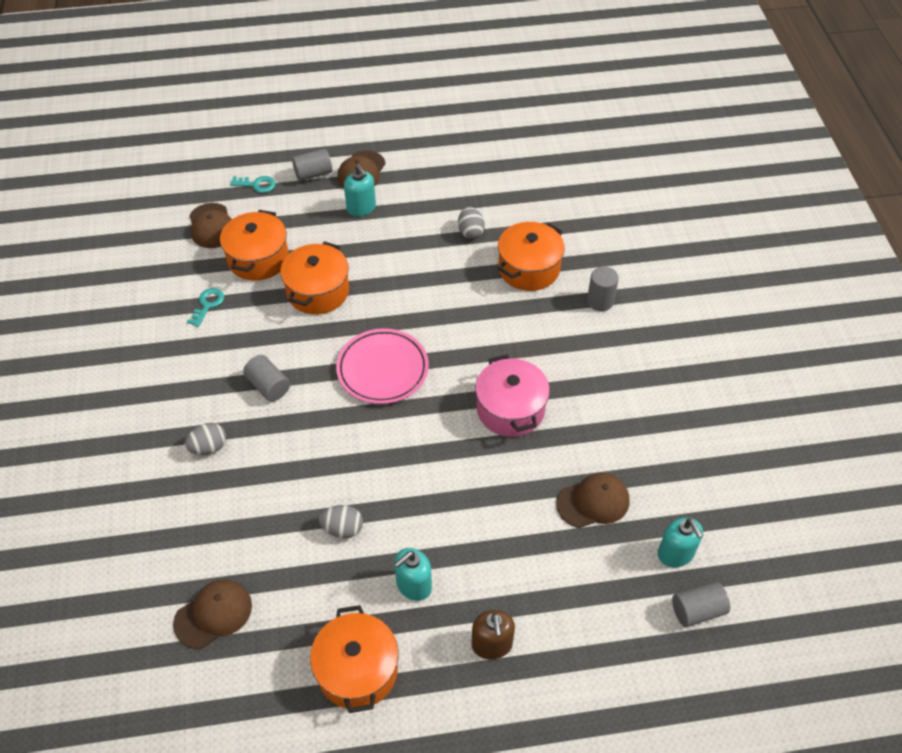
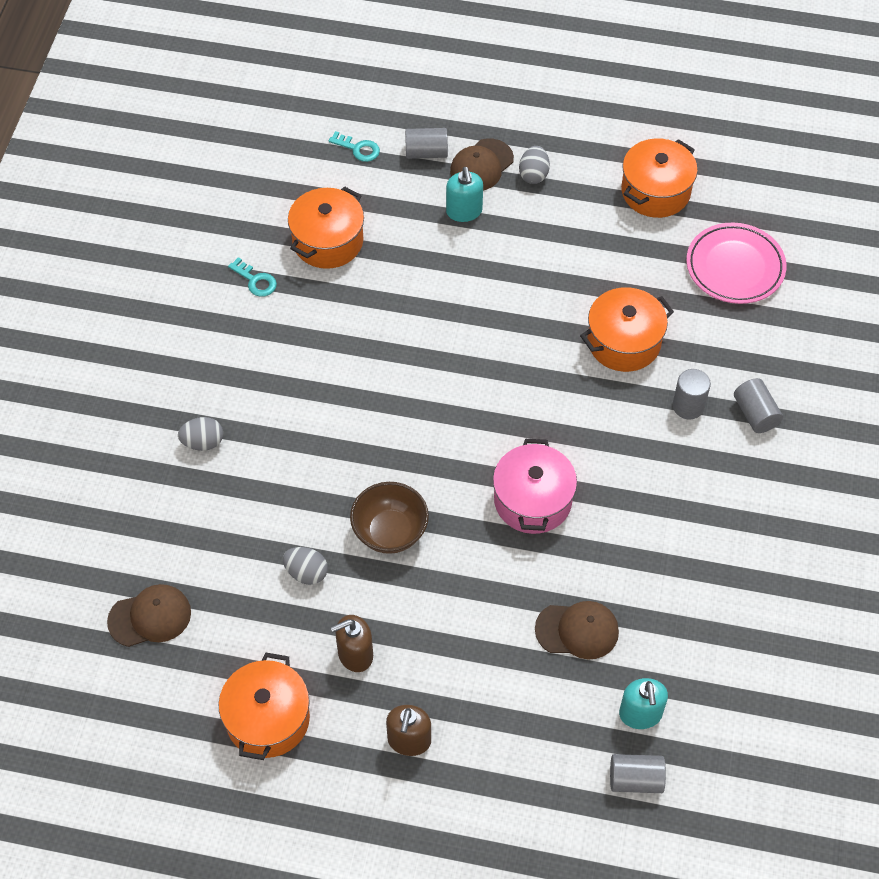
camera: 20 degrees right, 5 degrees up
(207, 305) = (255, 281): turquoise key -> turquoise key turned 90 degrees clockwise
(212, 226) = (291, 187): brown cap -> none
(268, 386) = (286, 394): grey cylinder -> grey cylinder (755, 414)
(318, 291) = (378, 300): orange pot -> orange pot (655, 191)
(382, 369) = (413, 412): pink plate -> pink plate (735, 267)
(402, 471) = (390, 532): none -> brown bowl
(413, 585) = (355, 654): turquoise soap dispenser -> brown soap dispenser
(470, 232) = (576, 277): grey egg -> grey egg (533, 174)

